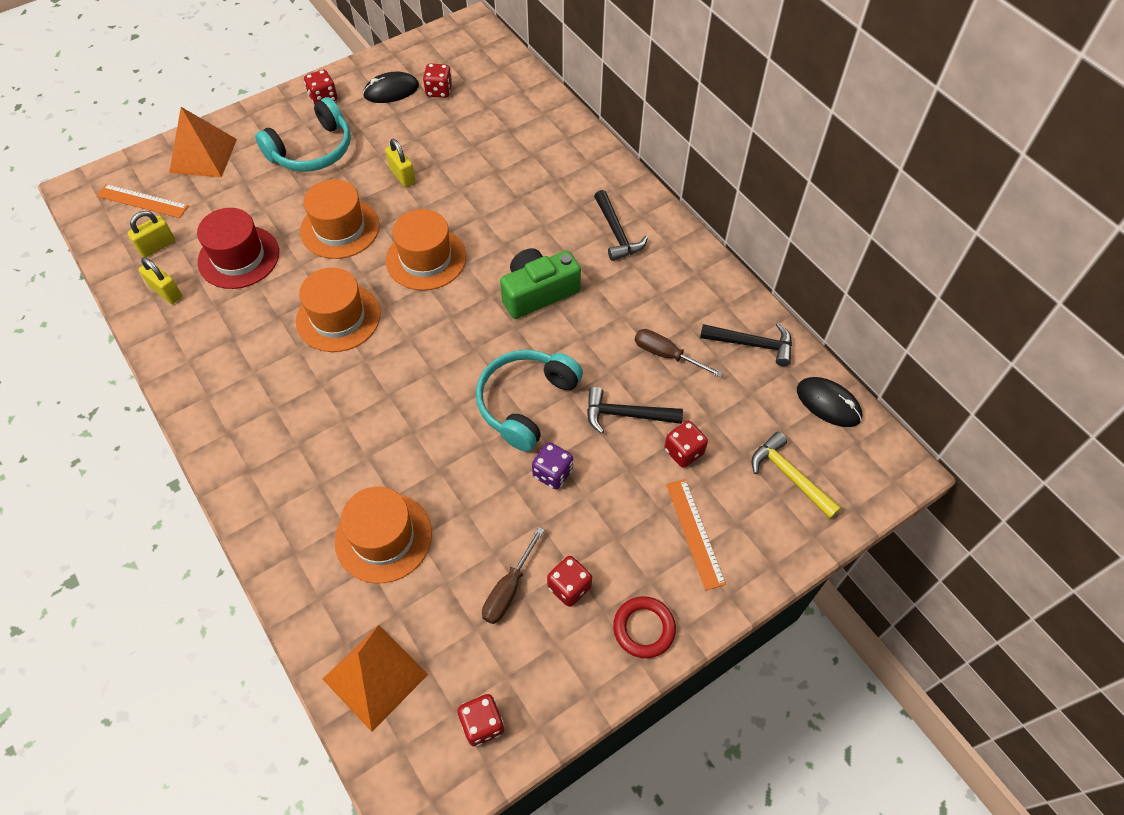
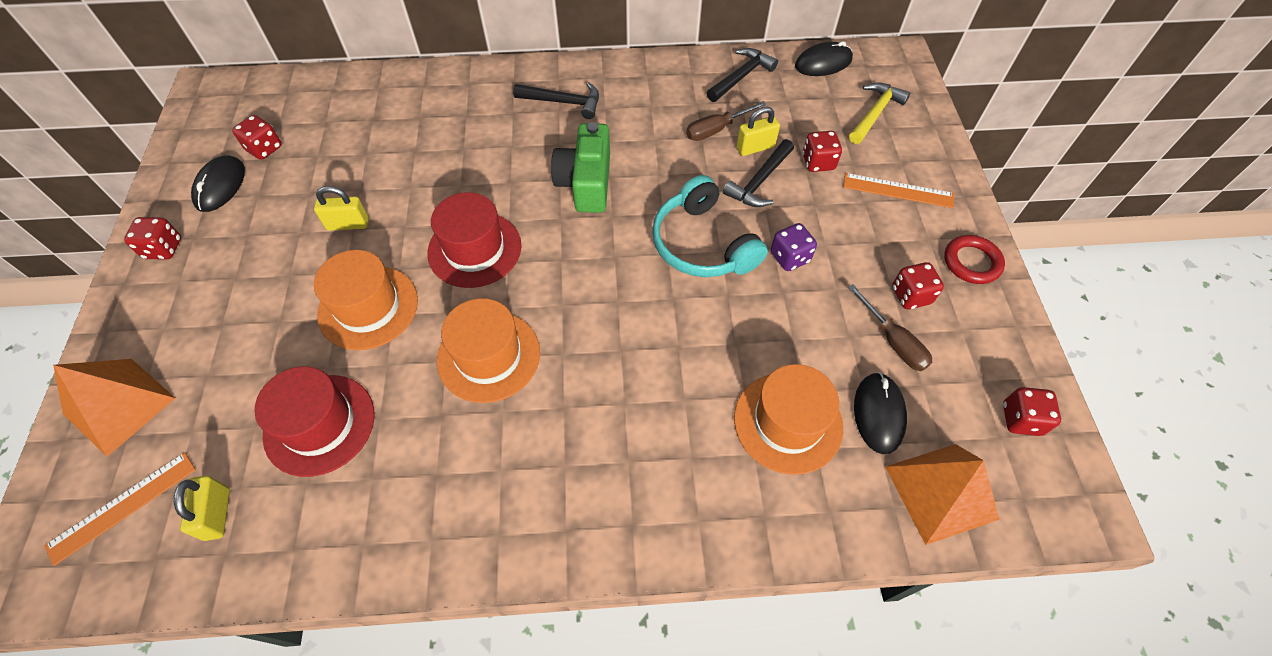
camera: 60 degrees left, 0 degrees up
(166, 292) = (302, 529): yellow padlock -> yellow padlock (755, 147)
(312, 150) = (230, 289): turquoise headphones -> none
(426, 258) = (474, 249): orange hat -> red hat
(427, 602) = (878, 413): none -> black mouse
(789, 476) = (875, 113): yellow hammer -> yellow hammer turned 135 degrees clockwise

